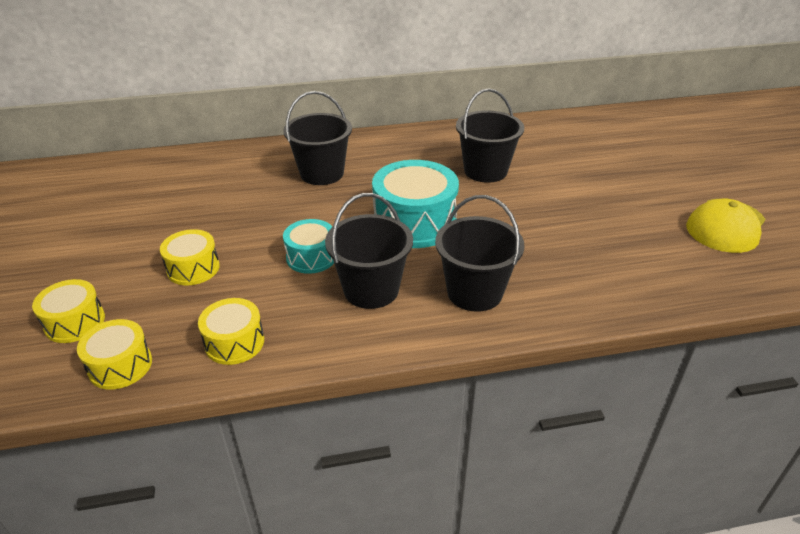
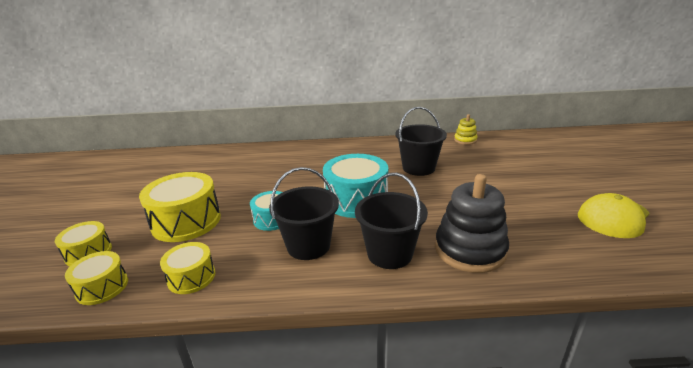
camera: 10 degrees right, 10 degrees down
(193, 268) = (186, 221): yellow drum -> yellow drum, size x1.76
(322, 173) = (300, 164): black bucket -> none
(539, 125) = (465, 140): none -> yellow stacking toy
(568, 280) = (470, 250): none -> black stacking toy

